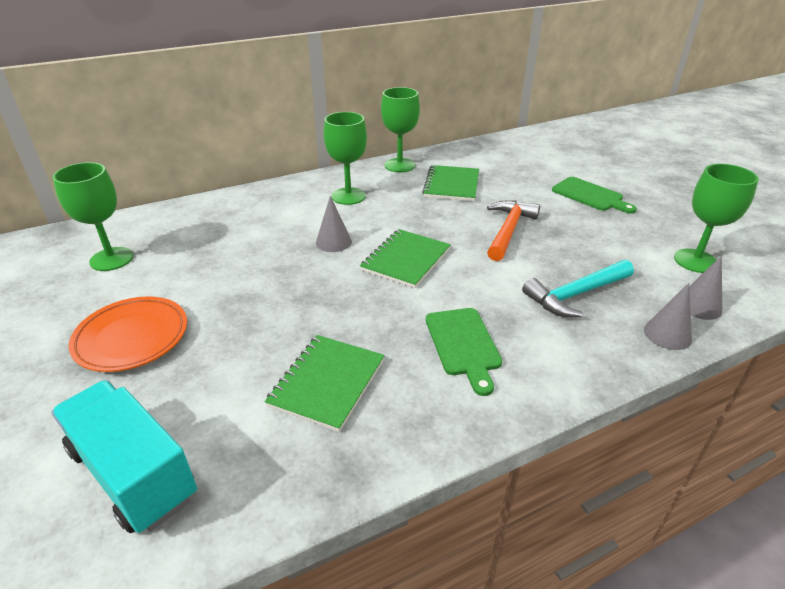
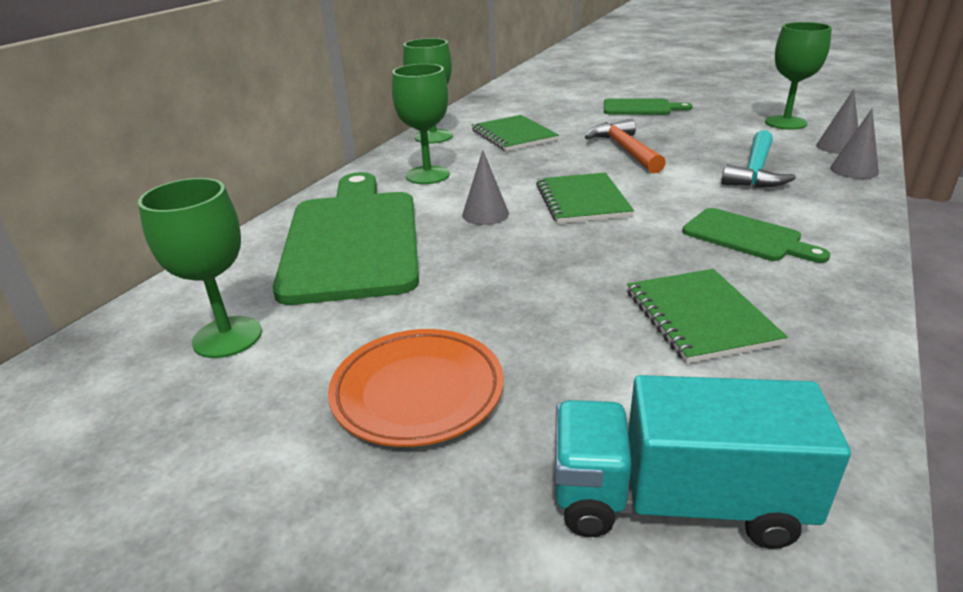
camera: 35 degrees left, 5 degrees down
(242, 226) = (352, 239): none -> green cutting board

